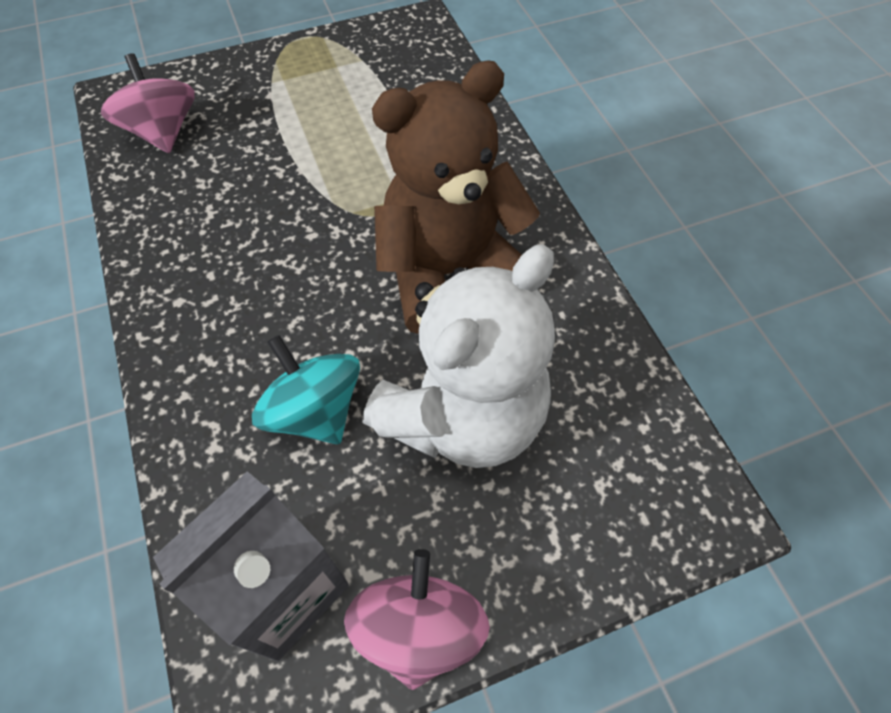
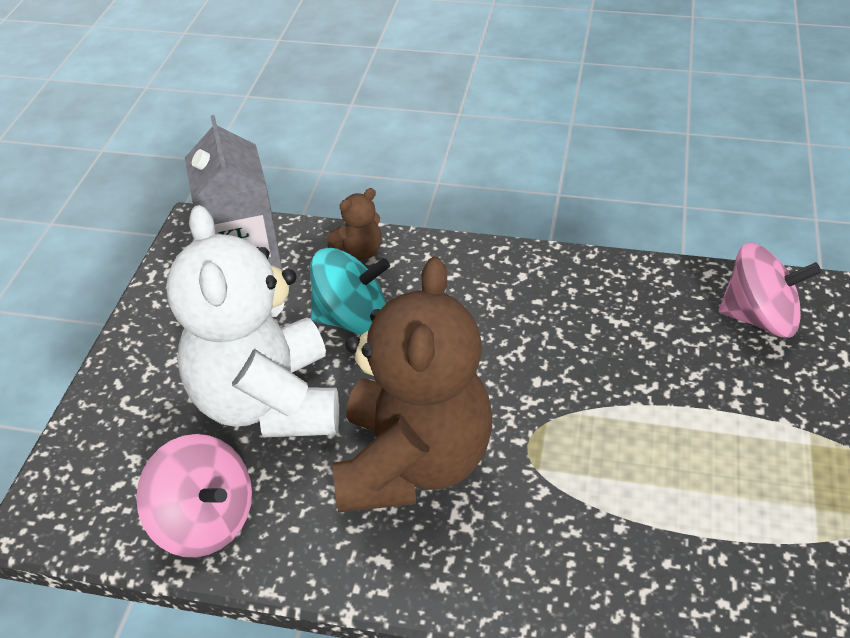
camera: 125 degrees right, 15 degrees down
(205, 468) = (359, 251): none -> brown teddy bear
(419, 628) = (159, 313): pink spinning top -> pink spinning top (204, 521)

